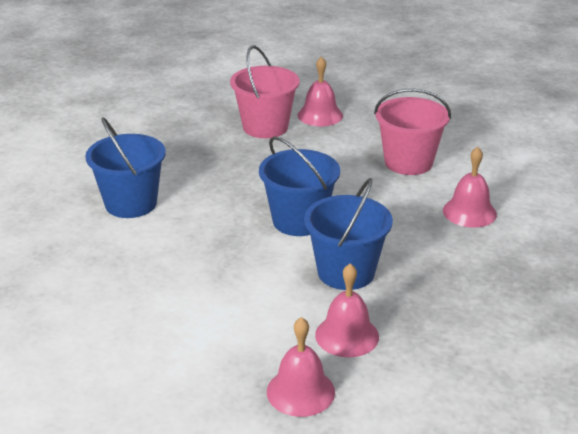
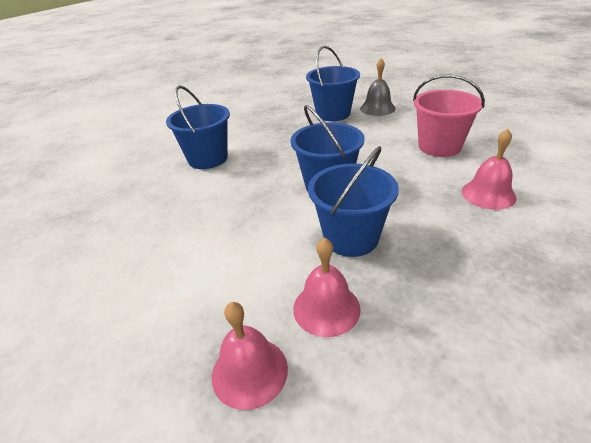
camera: 20 degrees right, 5 degrees up
(265, 127) = (333, 114): pink bucket -> blue bucket
(320, 115) = (377, 108): pink bell -> grey bell

